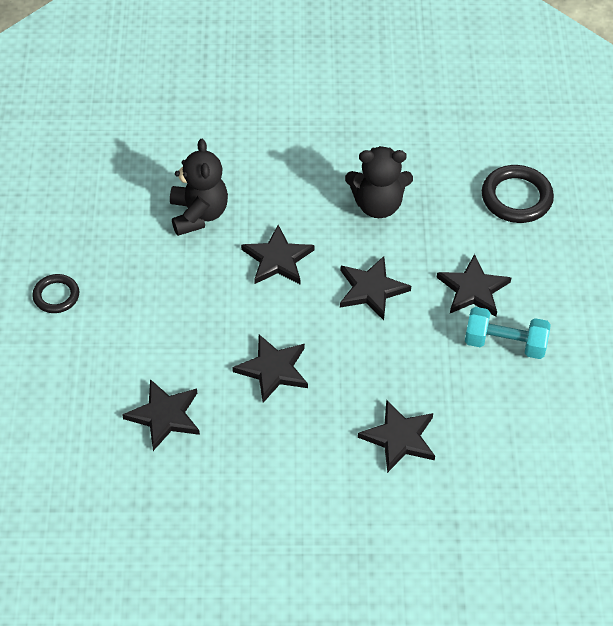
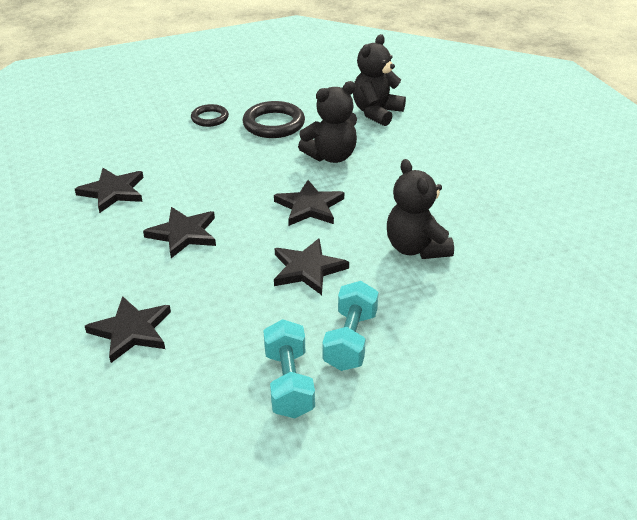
camera: 70 degrees right, 15 degrees down
(134, 149) = (376, 113): none -> black teddy bear
(473, 289) = (350, 340): black star -> turquoise dumbbell
(516, 197) = (506, 345): black ring -> black ring (274, 124)

